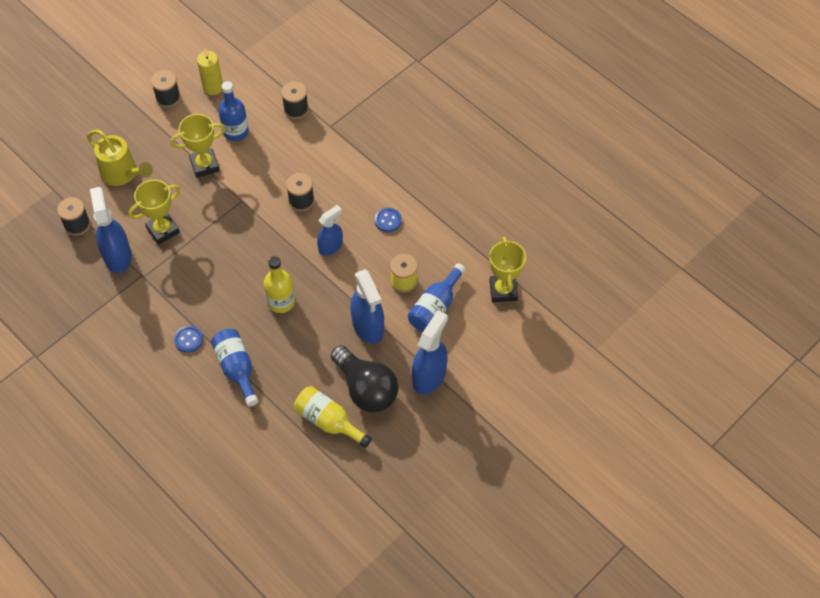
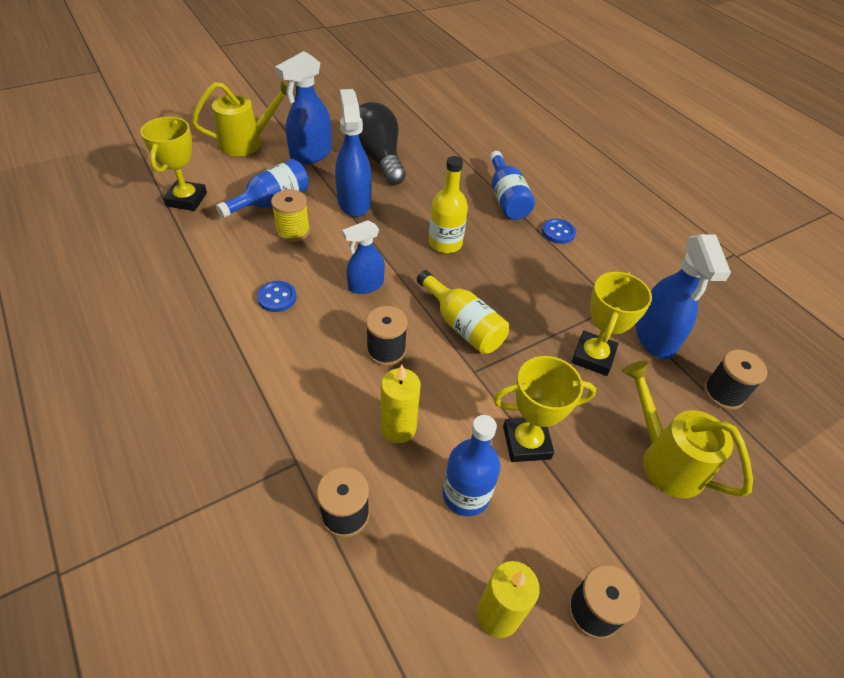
camera: 170 degrees left, 10 degrees down
(163, 230) = (593, 356): yellow trophy -> yellow trophy turned 45 degrees counterclockwise
(280, 156) = (398, 428): none -> yellow candle
(329, 421) = (422, 146): yellow bottle -> yellow bottle (462, 325)
(494, 375) = (247, 143): none -> yellow watering can

